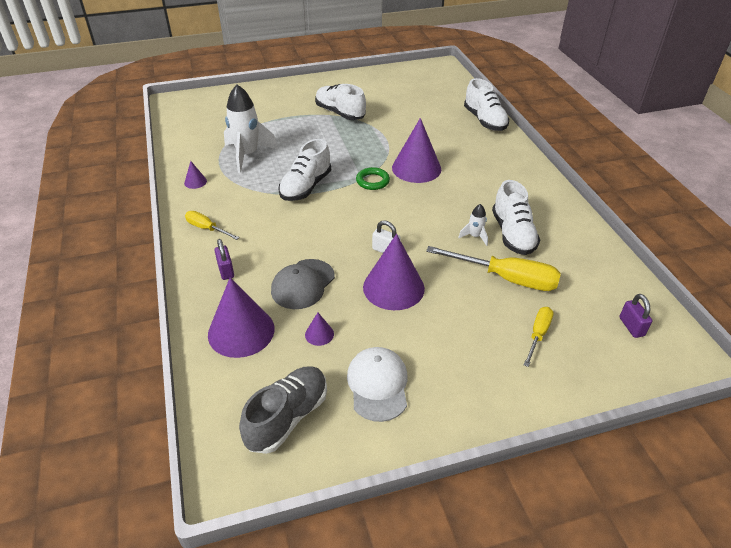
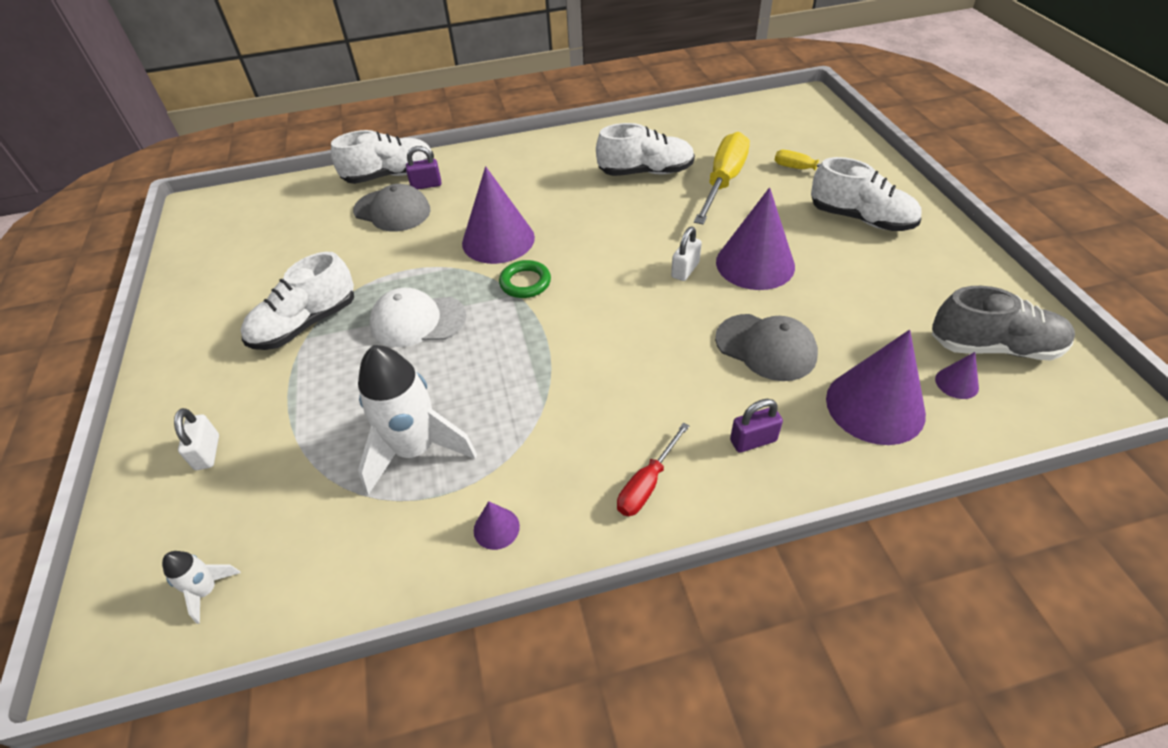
camera: 85 degrees left, 5 degrees up
(207, 228) = (647, 484): yellow screwdriver -> red screwdriver
(259, 102) = (207, 452): none -> white padlock
(287, 417) = (993, 347): grey shoe -> grey shoe turned 150 degrees clockwise
(306, 187) = (532, 357): white shoe -> white shoe (860, 219)
(319, 334) = (854, 326): purple cone -> purple cone (956, 383)
(378, 385) = (914, 276): white cap -> white cap (418, 321)
(444, 126) = (392, 211): none -> grey cap
(474, 236) = (651, 198): white rocket -> white rocket (207, 590)
(631, 327) = (777, 120): purple padlock -> purple padlock (426, 185)

